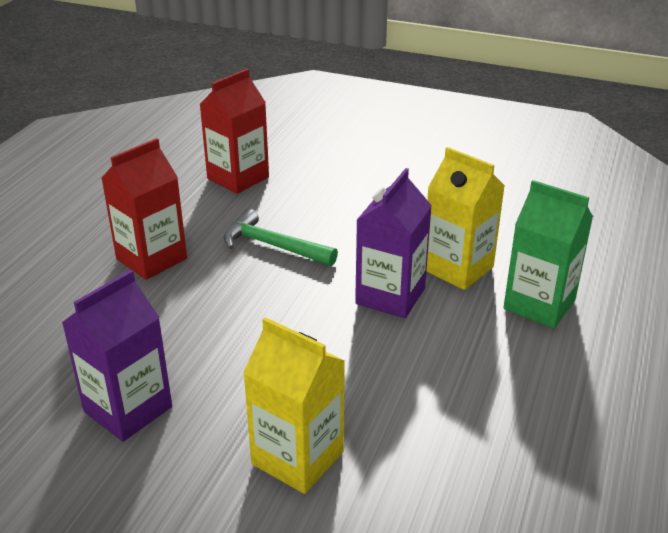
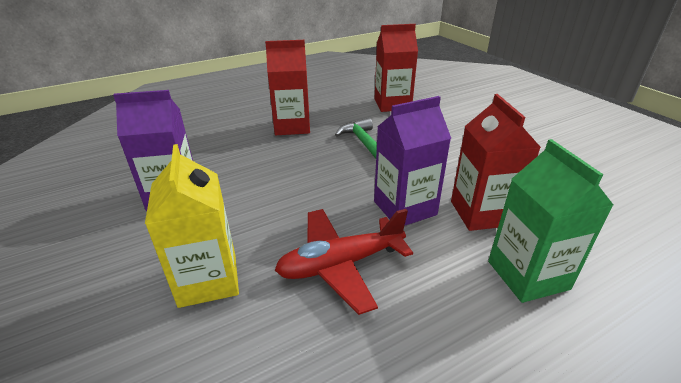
camera: 40 degrees right, 0 degrees up
(396, 376) = (340, 264): none -> red plane
(457, 268) = (481, 213): yellow carton -> red carton

